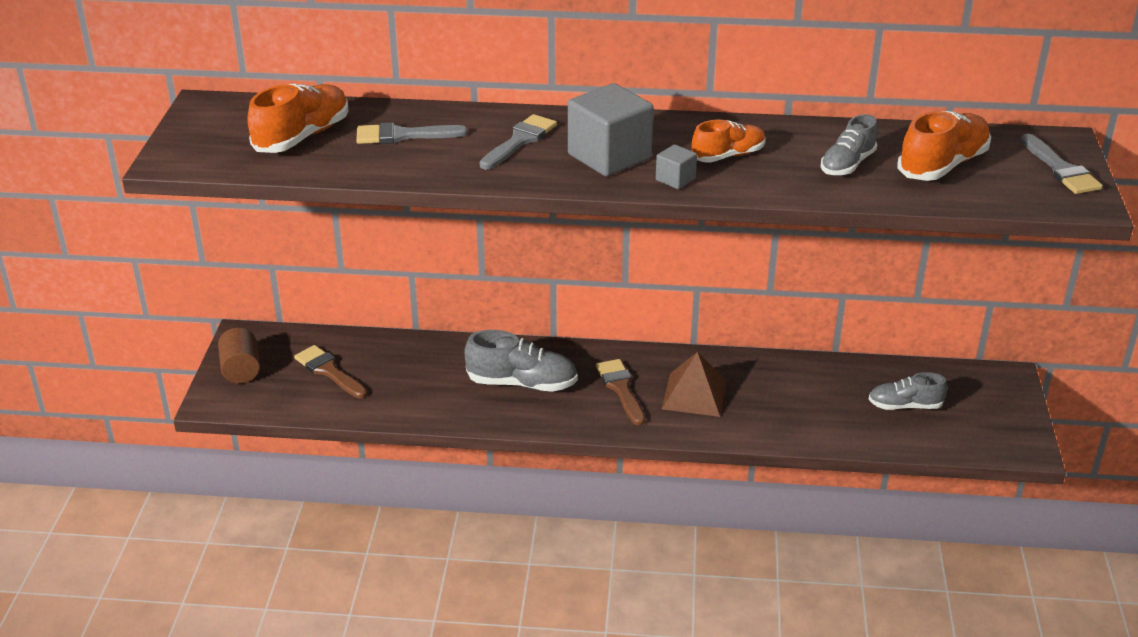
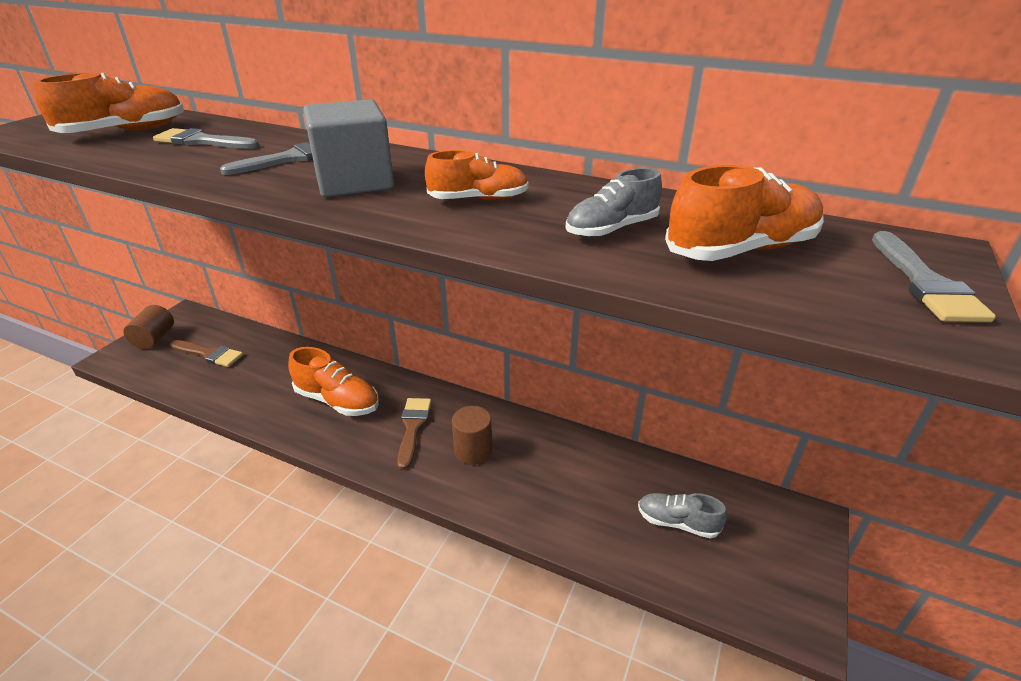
camera: 20 degrees right, 0 degrees up
(329, 371) = (209, 354): brown brush -> brown brush turned 135 degrees clockwise
(522, 383) = (337, 401): grey shoe -> orange shoe
(675, 179) = (393, 212): grey cube -> none
(694, 394) = (473, 451): brown pyramid -> brown cylinder

